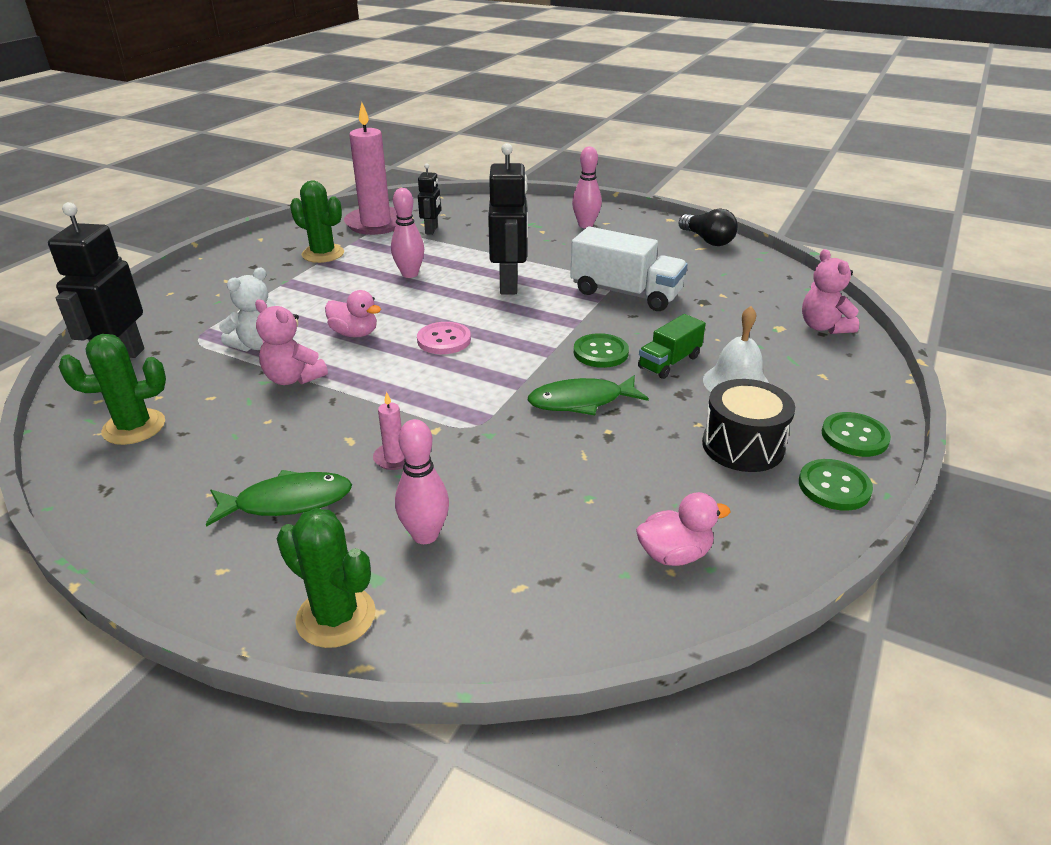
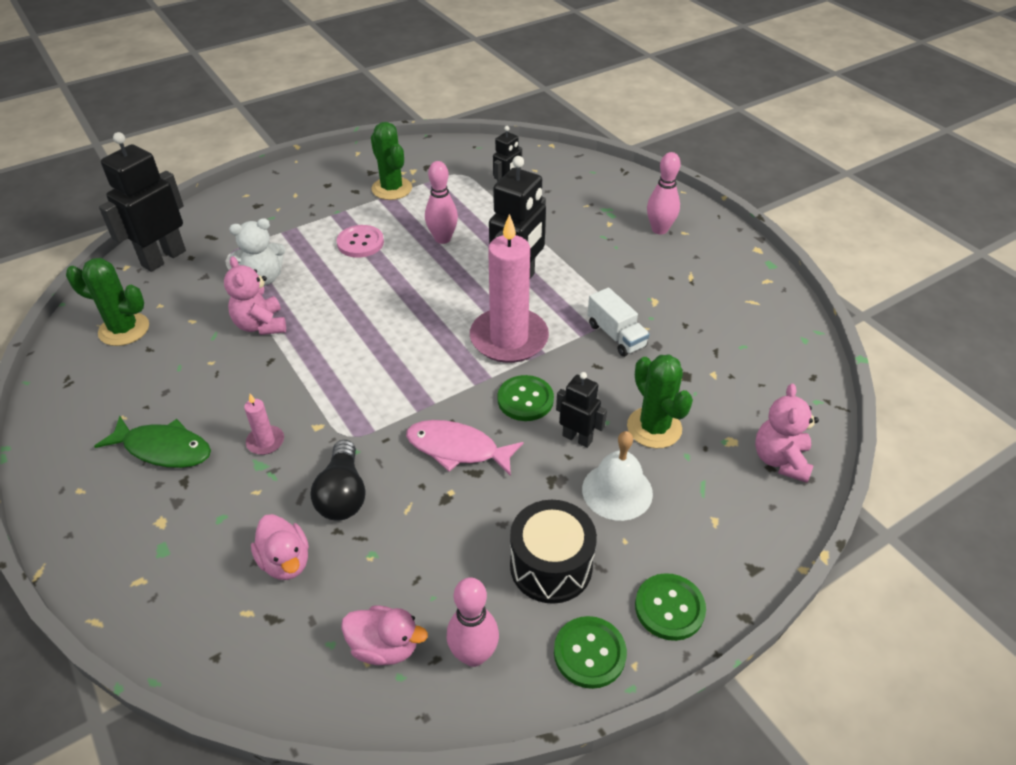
camera: 30 degrees right, 10 degrees up
(336, 617) = (113, 570): green cactus -> green cactus (654, 428)
(355, 333) = (343, 294): pink duck -> pink duck (285, 561)
(376, 224) = (465, 164): pink candle -> pink candle (509, 339)
(425, 535) = (225, 528): pink bowling pin -> pink bowling pin (474, 655)
(444, 340) = (406, 329): pink button -> pink button (360, 243)
(581, 401) = (457, 449): green fish -> pink fish
(625, 293) = (616, 335): white truck -> white truck, size x0.59
(669, 362) = (577, 438): green truck -> black robot
(707, 240) = (770, 293): black light bulb -> black light bulb (343, 494)

